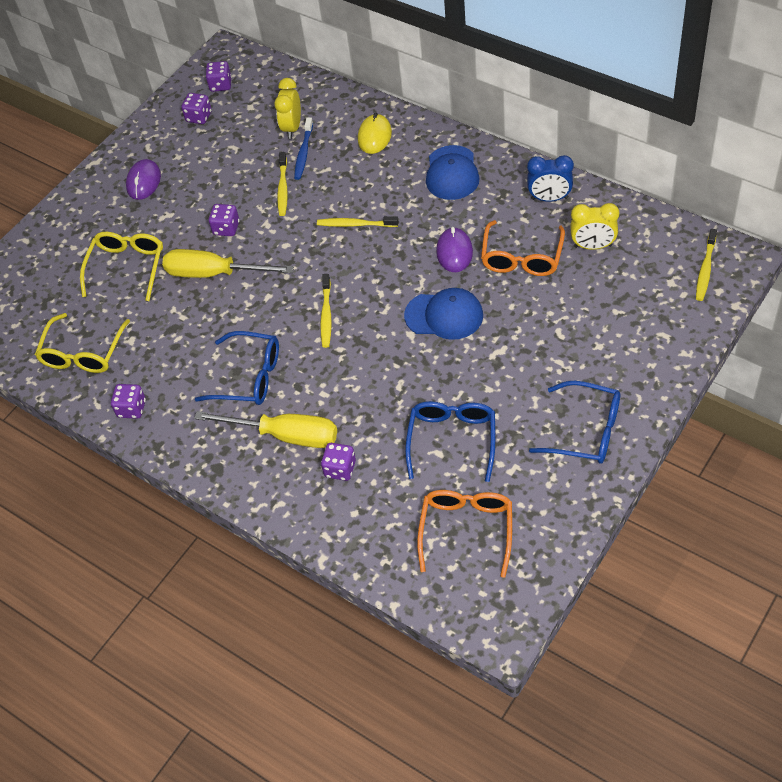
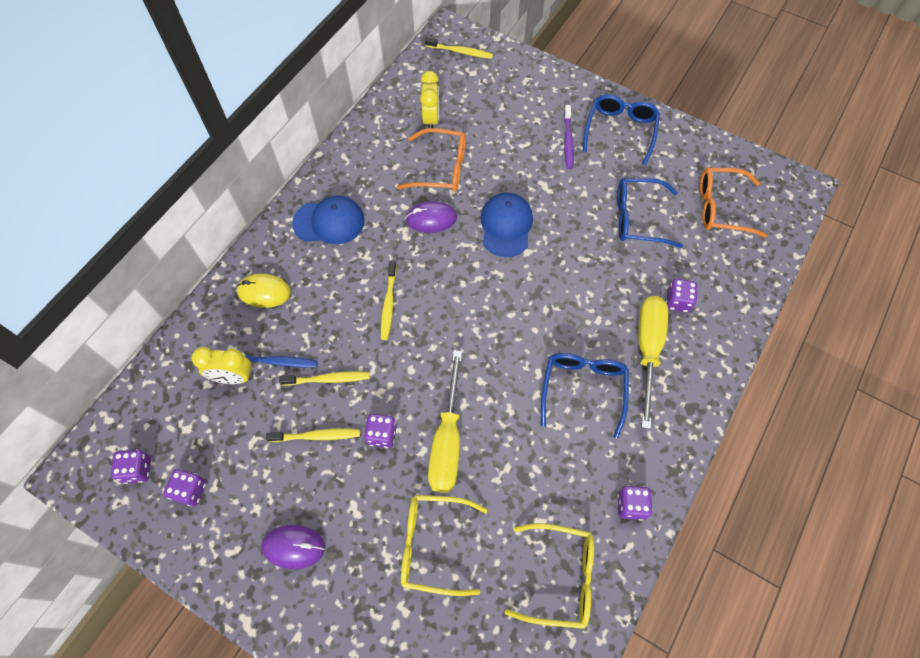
camera: 100 degrees left, 10 degrees up
(326, 315) = (505, 324): yellow toothbrush -> yellow toothbrush (317, 436)
(549, 198) = (372, 147): blue clock -> none
(566, 375) = (568, 141): none -> purple toothbrush

